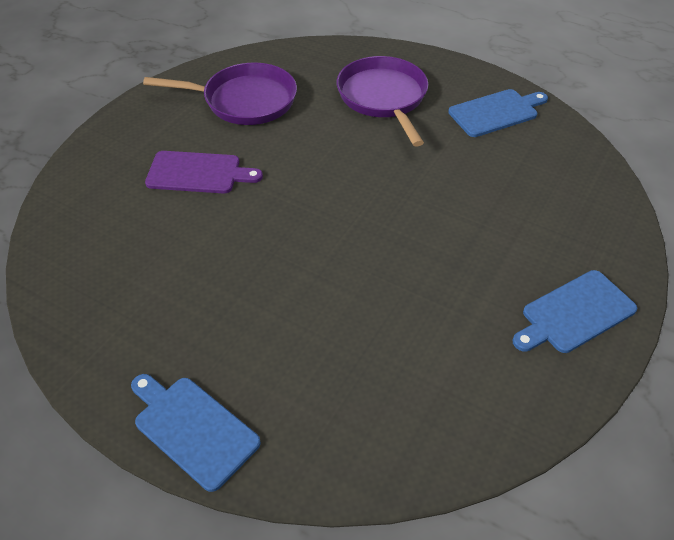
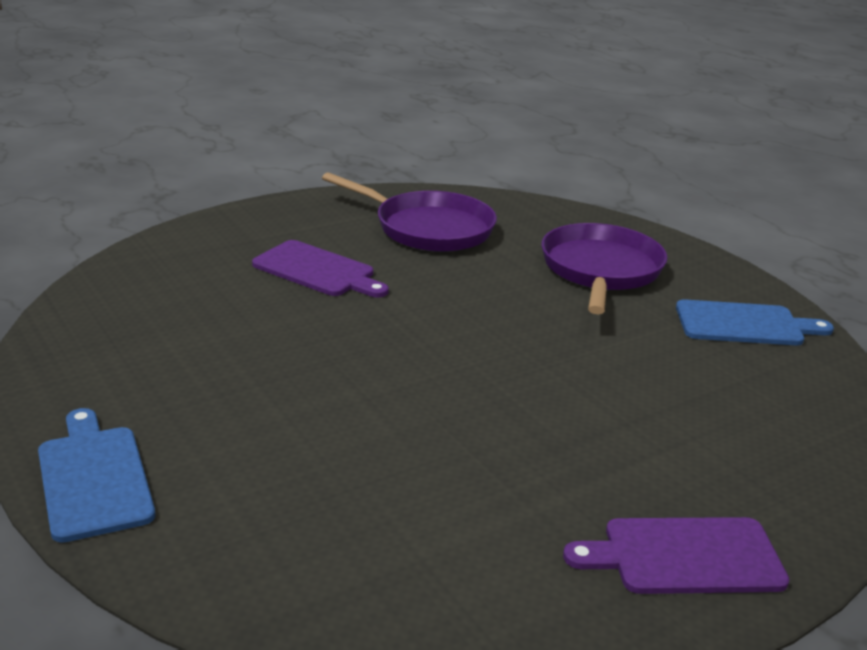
camera: 25 degrees right, 20 degrees down
(575, 313) = (685, 556): blue cutting board -> purple cutting board

